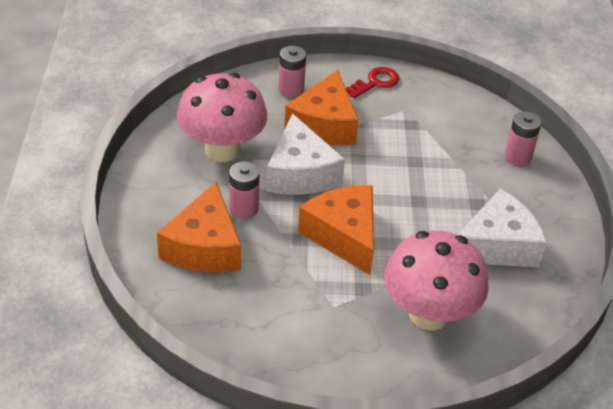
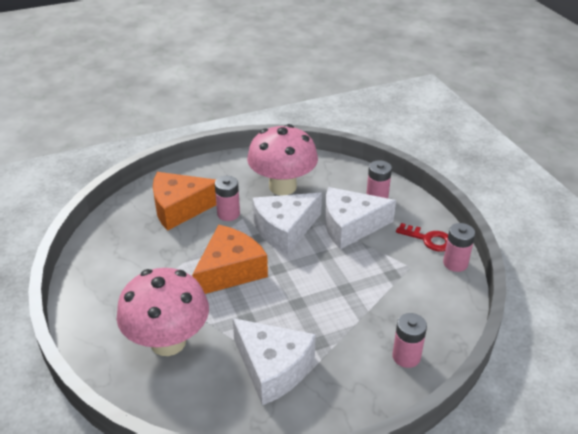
camera: 70 degrees right, 5 degrees down
(324, 124) = (350, 226): orange cheese -> white cheese
(417, 81) = (455, 263): none -> pink battery

